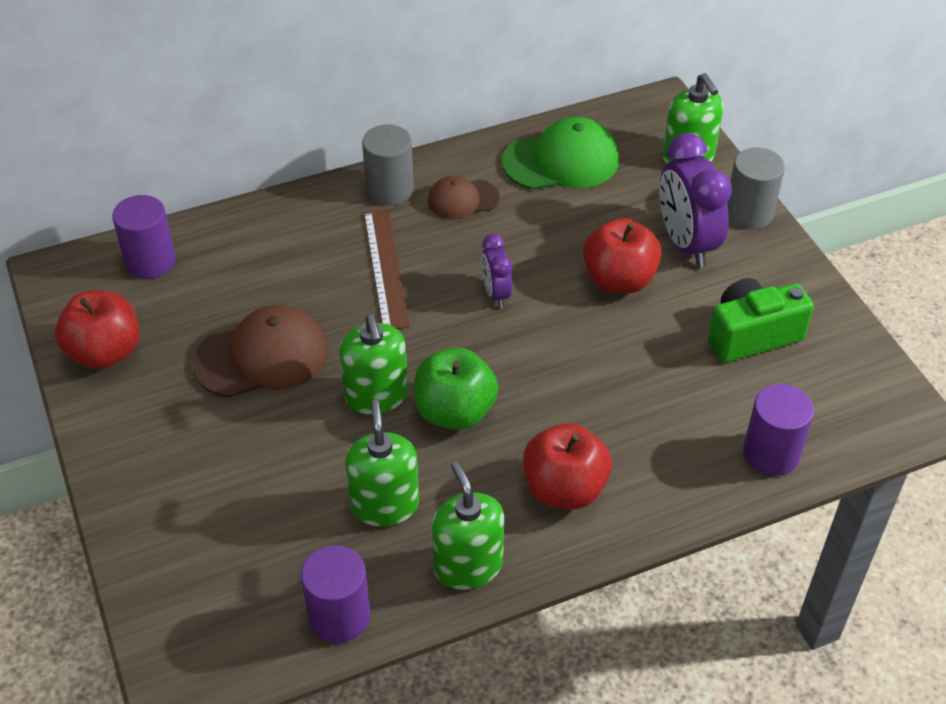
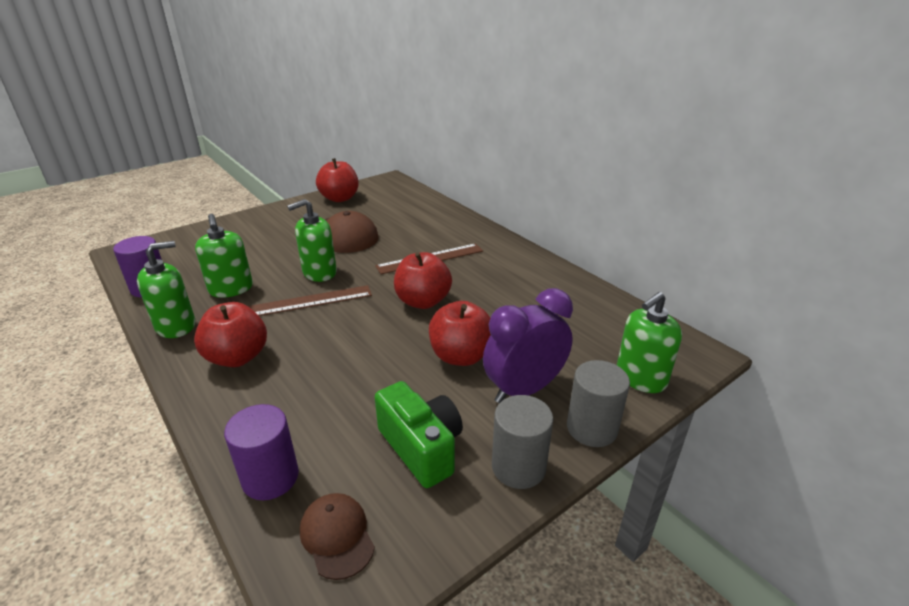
camera: 75 degrees right, 15 degrees down
(150, 261) = (406, 197): purple cylinder -> none
(385, 505) = (231, 289): green soap dispenser -> green soap dispenser turned 90 degrees clockwise
(389, 189) = (502, 249): grey cylinder -> grey cylinder (518, 467)
(455, 412) = (309, 301): green apple -> brown ruler
(462, 199) = (510, 275): brown cap -> brown cap (337, 536)
(496, 294) = (423, 301): purple clock -> red apple
(561, 161) = (581, 310): green cap -> none

